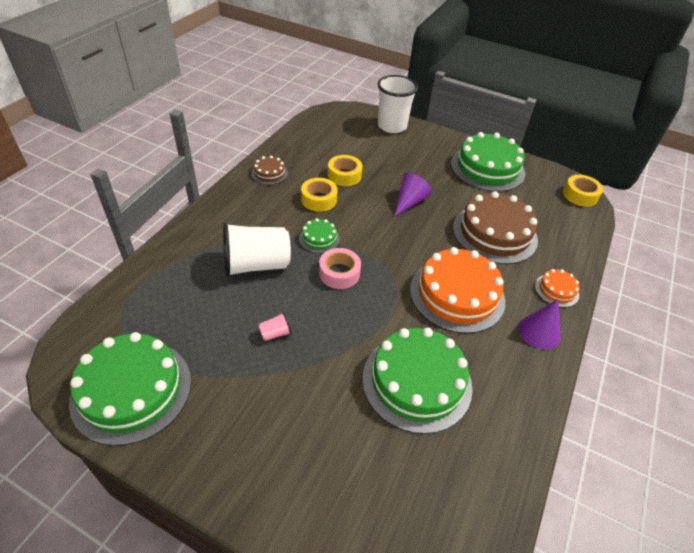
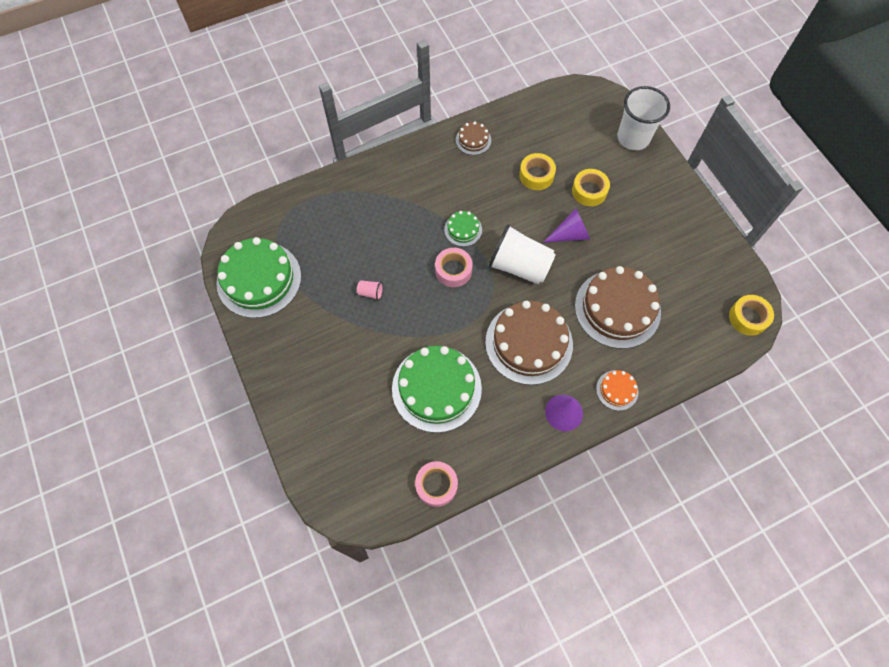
camera: 40 degrees right, 20 degrees up
(256, 265) = (398, 227): white cup -> white cup (519, 266)
(319, 199) = (493, 190): yellow tape -> yellow tape (589, 191)
(457, 294) = (529, 343): orange cake -> brown cake
(487, 168) = (683, 237): green cake -> none
(505, 477) = (436, 485): none -> pink tape

